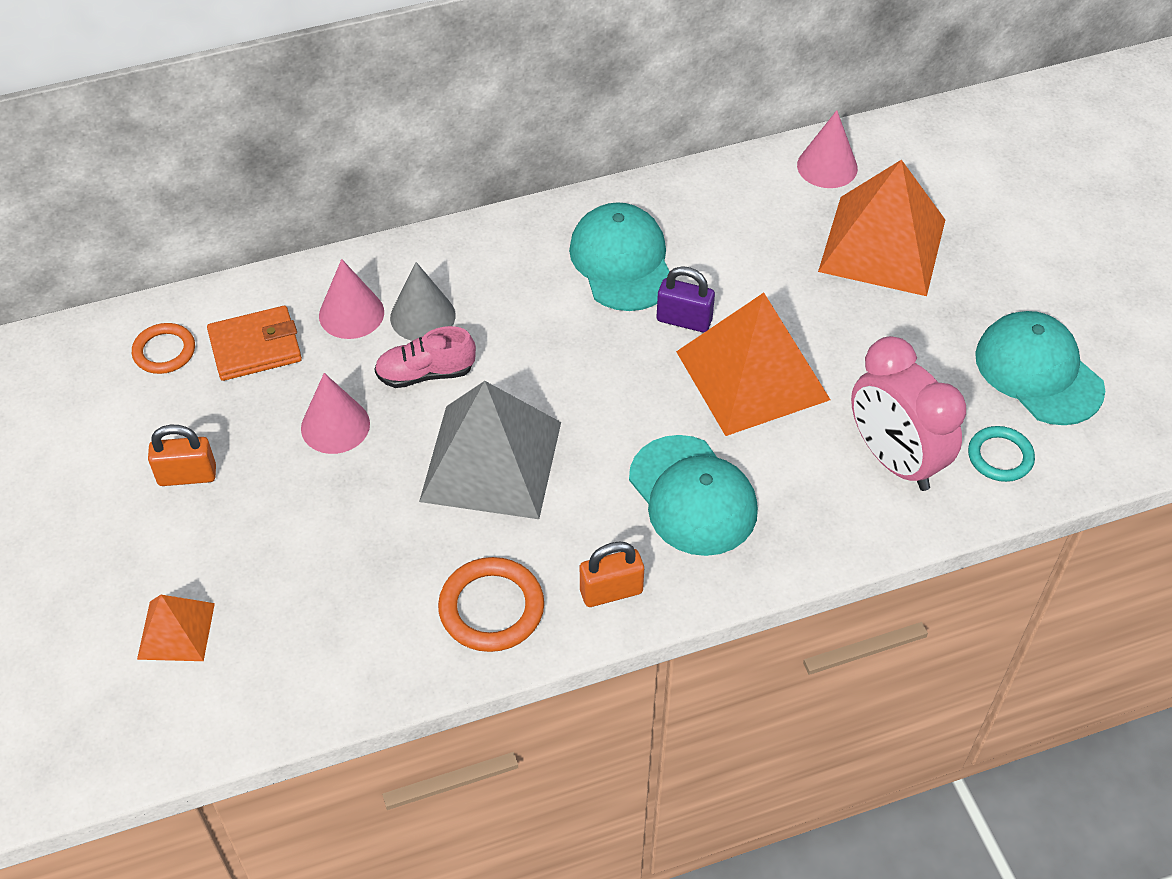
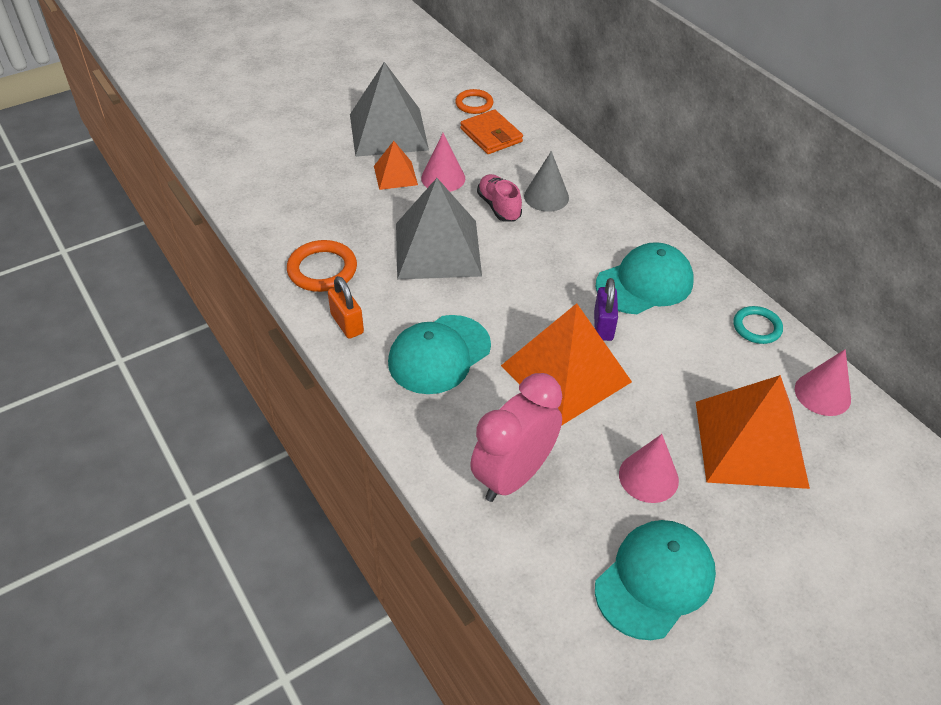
camera: 75 degrees right, 5 degrees down
(176, 630) = (283, 151): orange pyramid -> orange pyramid (395, 175)
(187, 475) = (388, 131): orange padlock -> grey pyramid
(351, 313) = (534, 166): pink cone -> pink cone (648, 477)
(1000, 456) = (543, 555): turquoise ring -> turquoise ring (757, 327)

